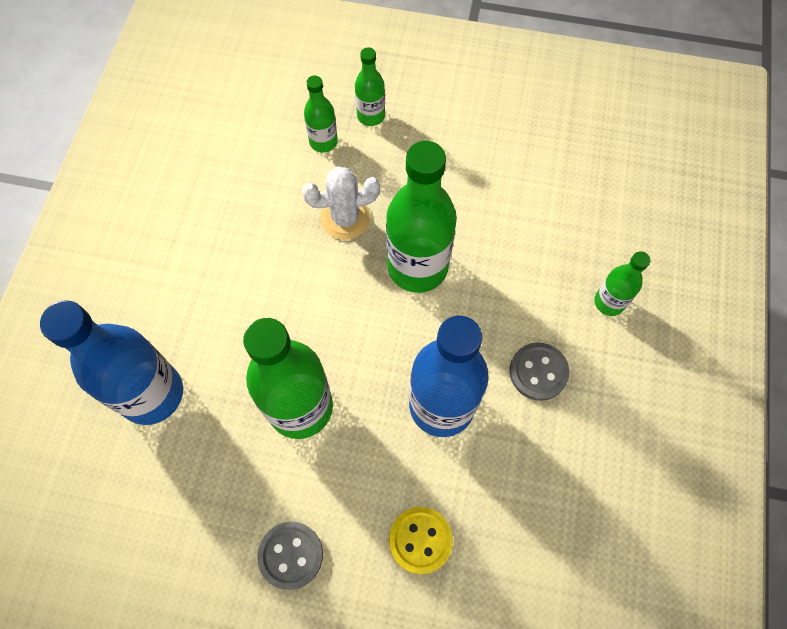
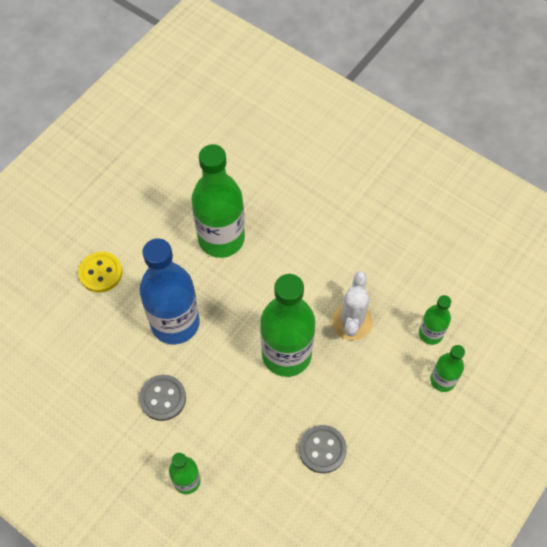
camera: 115 degrees right, 5 degrees down
(152, 394) = (275, 161): blue bottle -> none
(290, 555) = (135, 201): grey button -> grey button (322, 449)

